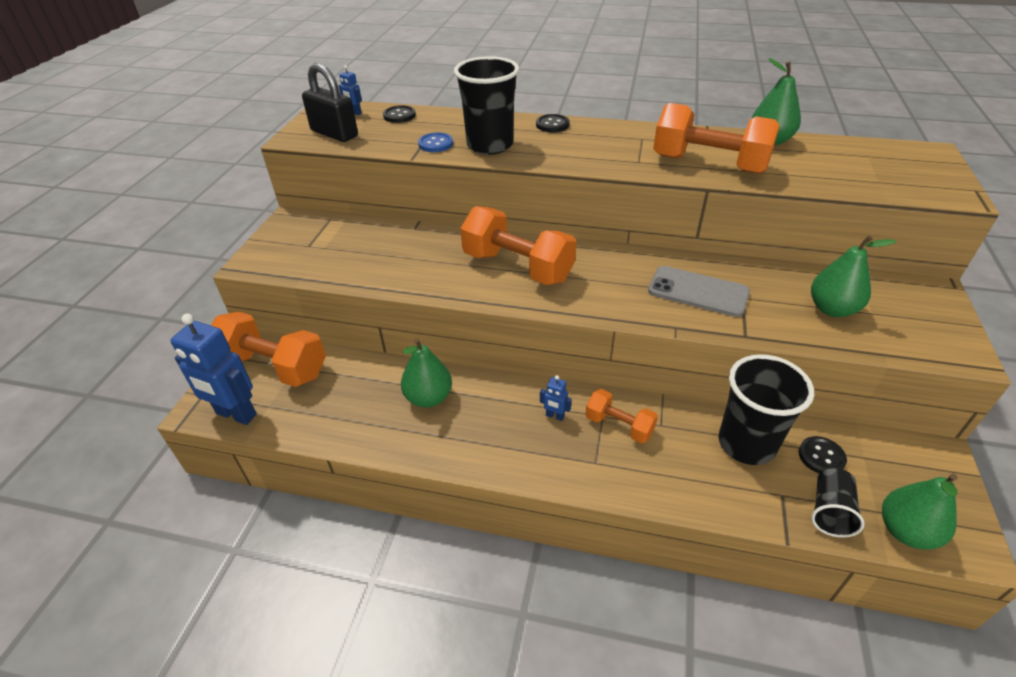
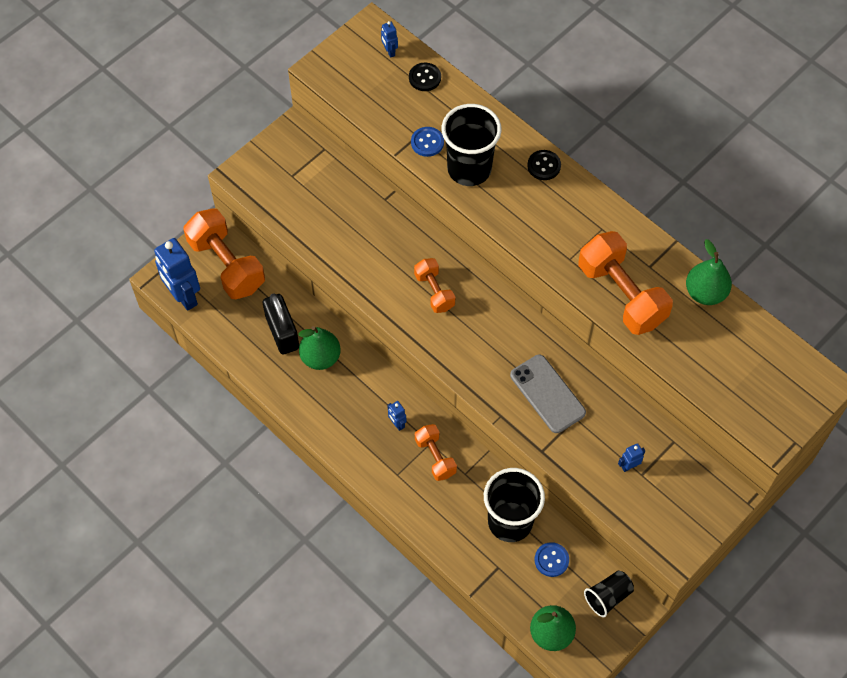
camera: 30 degrees right, 20 degrees up
(334, 134) = (355, 80): black padlock -> black padlock (282, 332)
(517, 267) = (434, 291): orange dumbbell -> orange dumbbell, size x0.55
(821, 457) = (551, 560): black button -> blue button
(830, 511) = (517, 594): black cup -> black cup (608, 596)
(832, 309) = (629, 466): green pear -> blue robot

